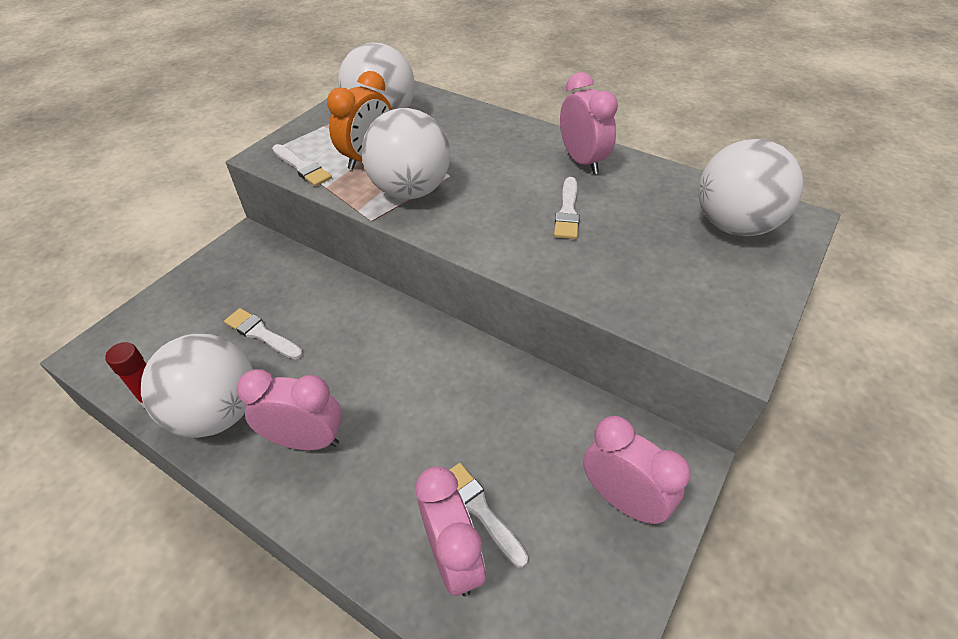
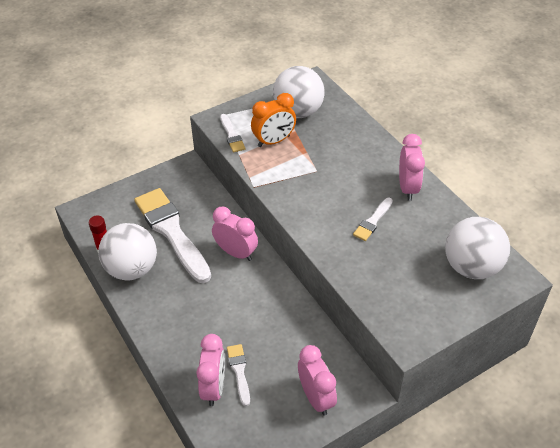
camera: 25 degrees right, 0 degrees up
(261, 334) = (171, 232): white brush -> white brush, size x2.22
(306, 440) = (169, 301): pink clock -> pink clock (236, 253)
(410, 190) = (287, 174): white ball -> none

